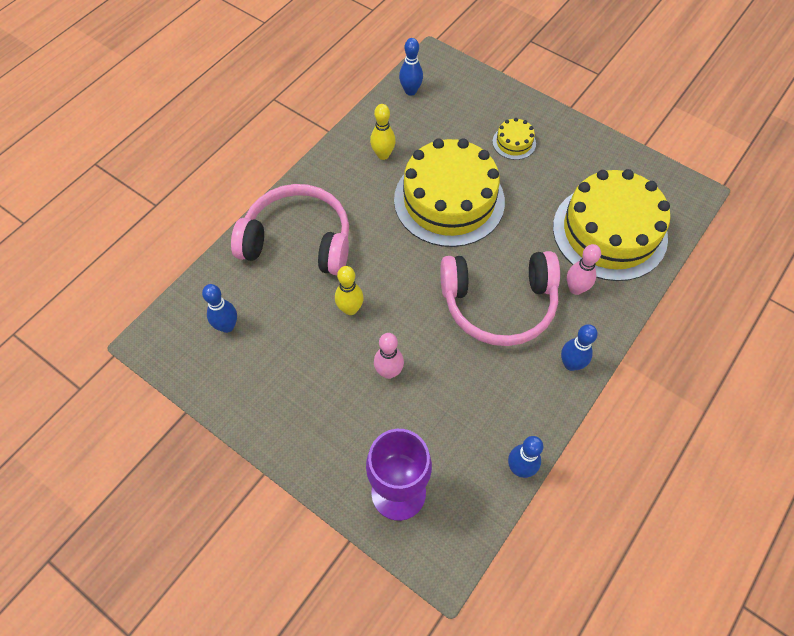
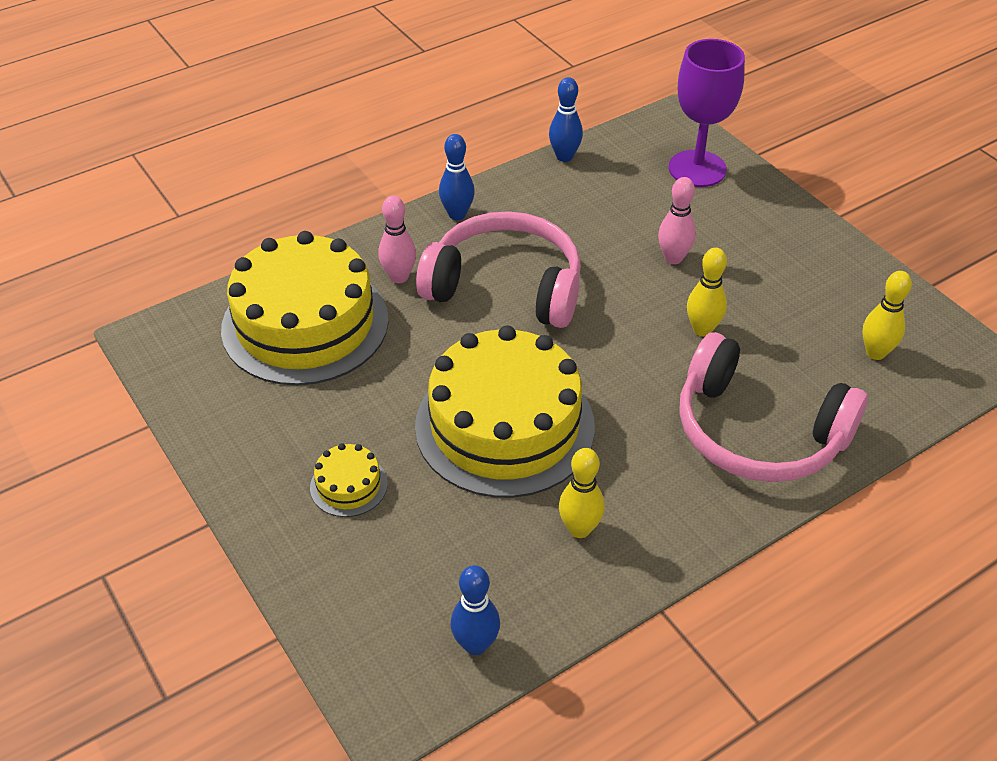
camera: 160 degrees left, 15 degrees down
(227, 326) = (875, 353): blue bowling pin -> yellow bowling pin

